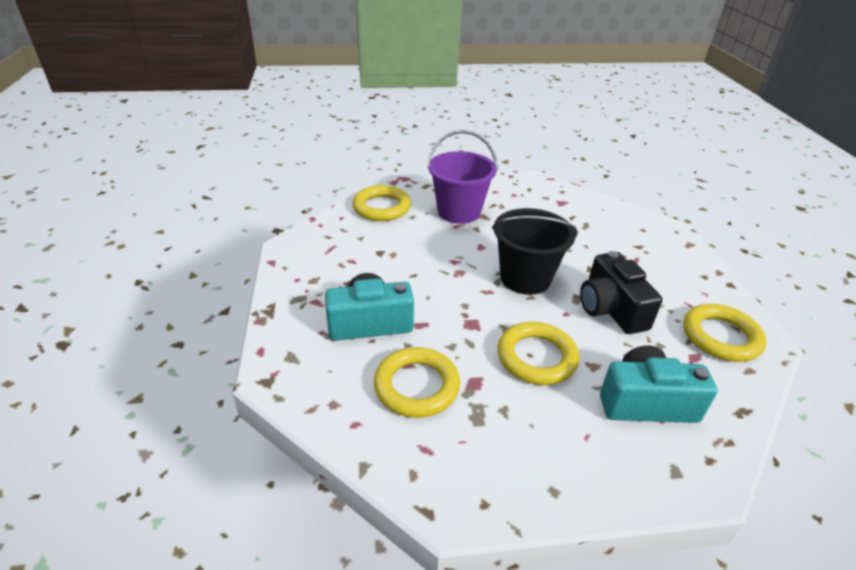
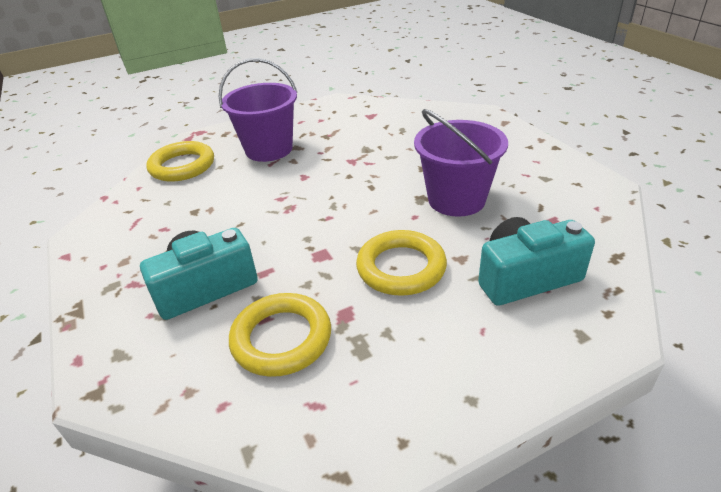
camera: 15 degrees left, 0 degrees up
(525, 278) = (361, 194): black bucket -> none
(611, 309) = (456, 199): black camera -> purple bucket
(720, 337) = (567, 195): yellow ring -> none

